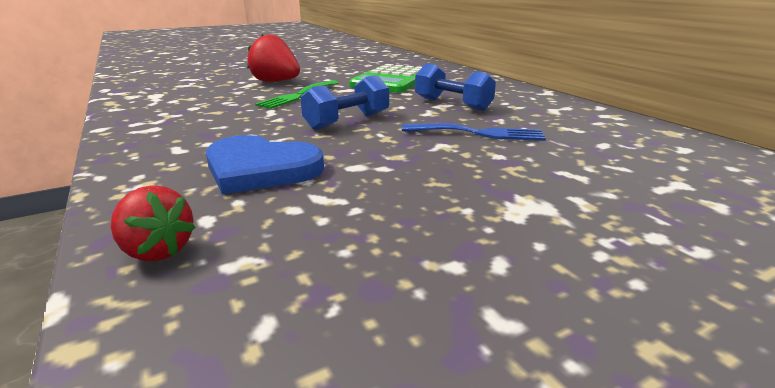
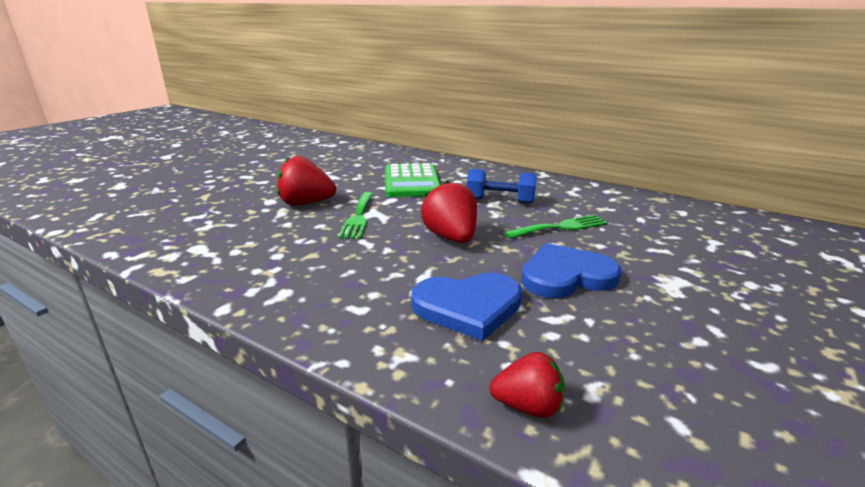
camera: 30 degrees left, 0 degrees up
(347, 121) = (451, 238): blue dumbbell -> red strawberry
(404, 170) = (566, 276): none -> blue heart
(479, 133) = (560, 227): blue fork -> green fork

